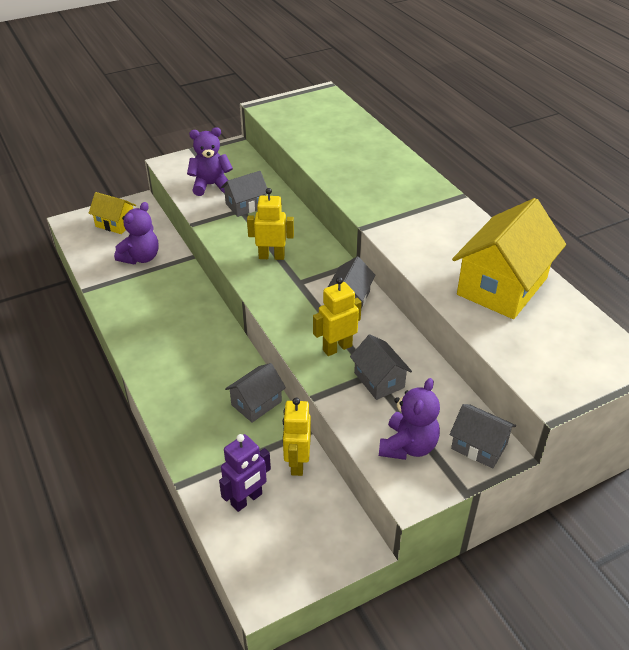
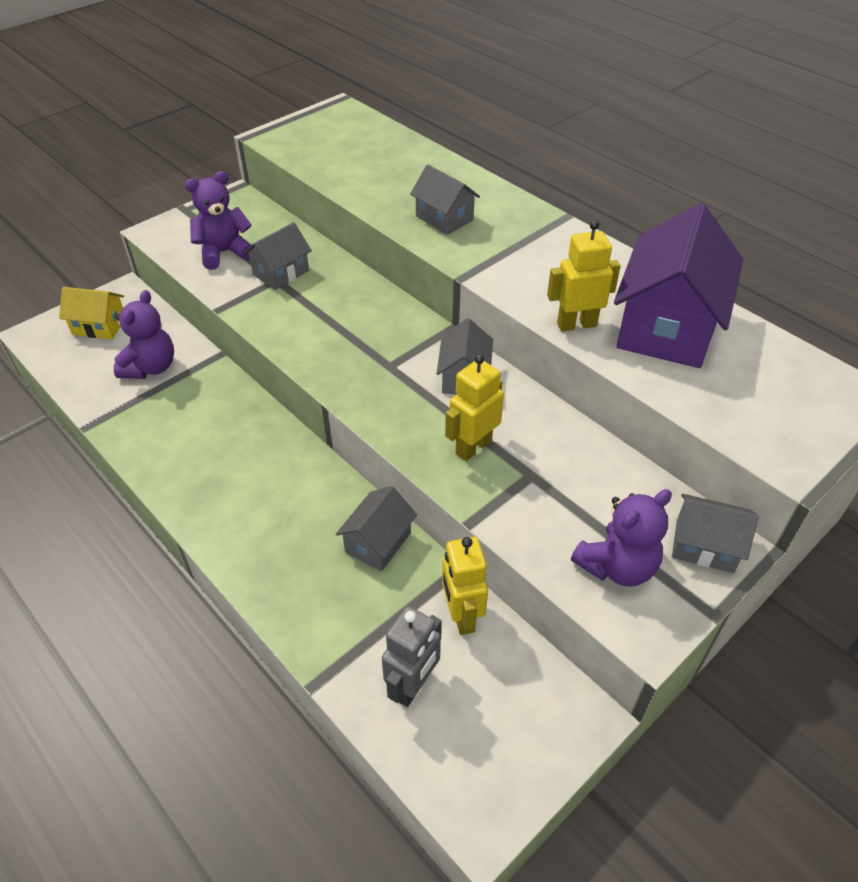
camera: 15 degrees left, 5 degrees up
(247, 499) = (413, 686): purple robot -> grey robot
(271, 256) = (340, 336): yellow robot -> yellow robot (576, 324)
(379, 380) = (544, 481): grey house -> grey house (444, 218)
(408, 446) = (617, 566): purple teddy bear -> purple teddy bear turned 45 degrees clockwise
(502, 286) = (666, 326): yellow house -> purple house

